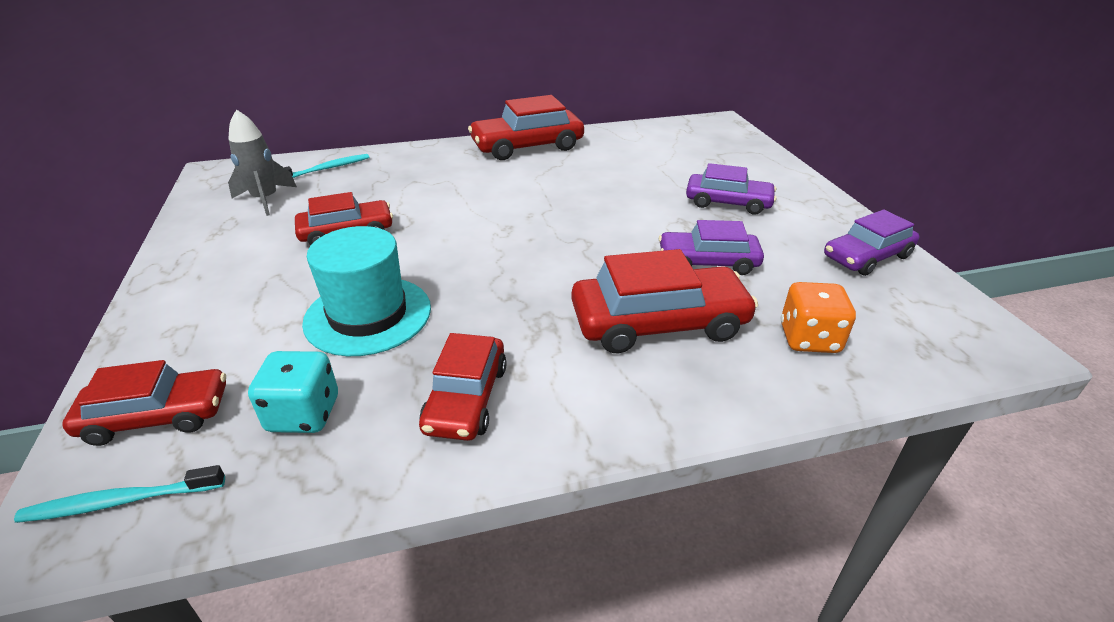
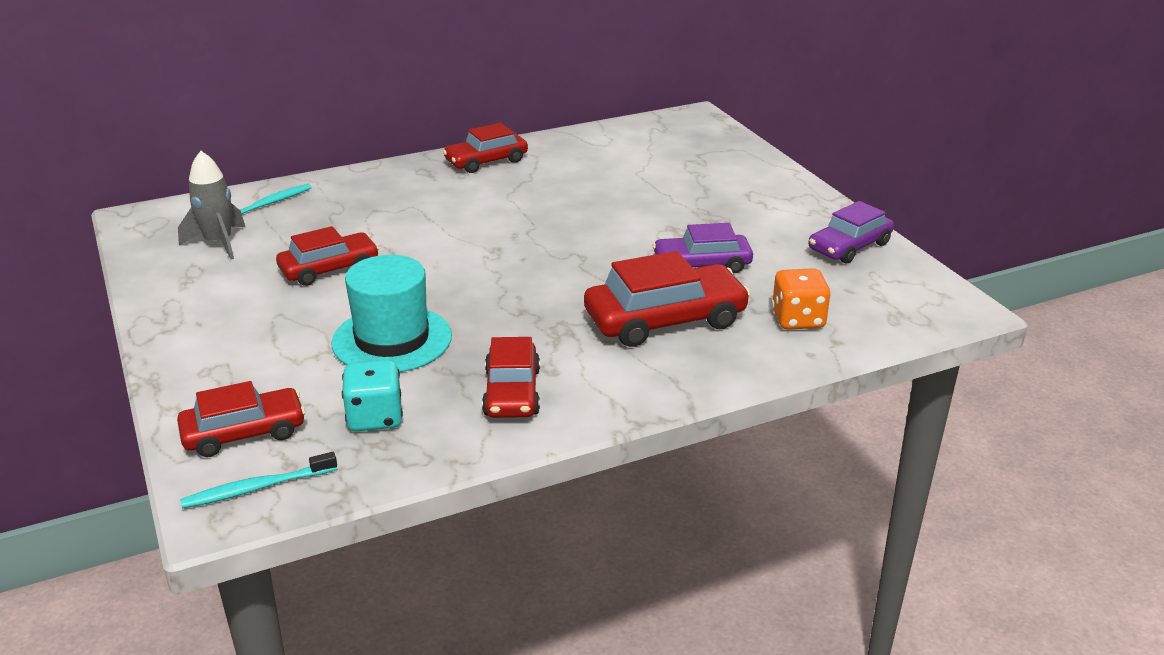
camera: 10 degrees left, 5 degrees down
(527, 146) = (486, 161): red car -> red car, size x0.66
(728, 202) = (714, 206): purple car -> none

